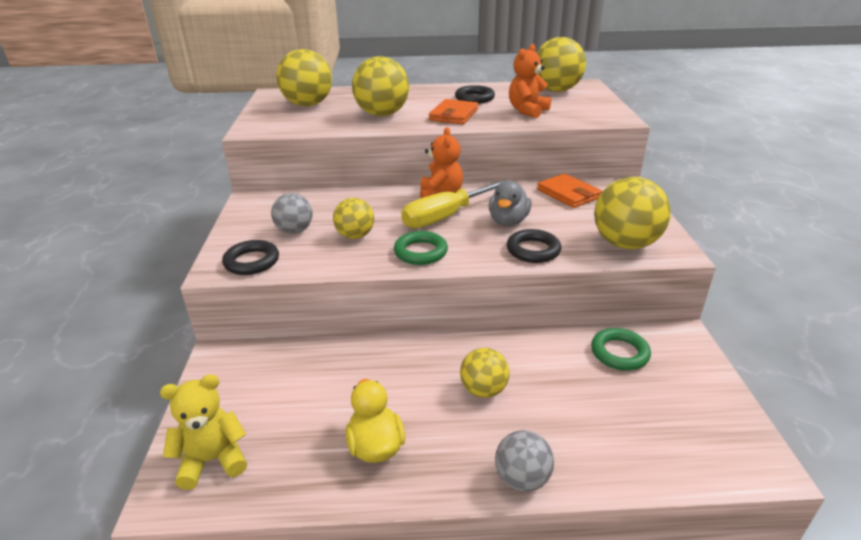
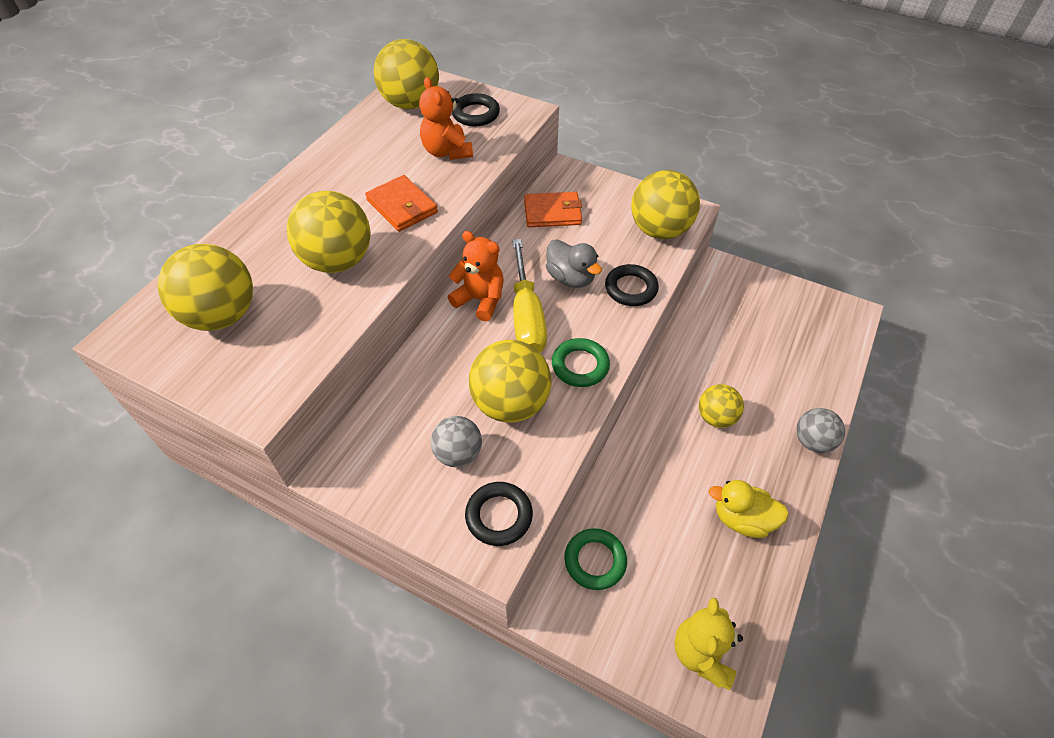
camera: 60 degrees left, 20 degrees up
(355, 236) = (510, 403): yellow ball -> yellow ball, size x1.67
(474, 98) = (368, 168): black ring -> black ring (475, 114)
(619, 353) = (720, 313): green ring -> green ring (595, 561)

